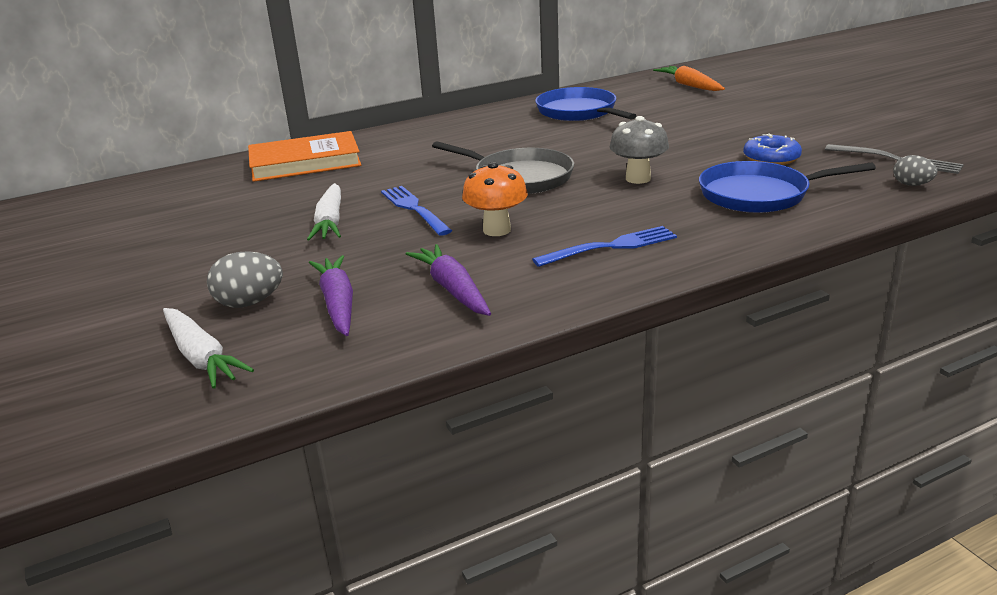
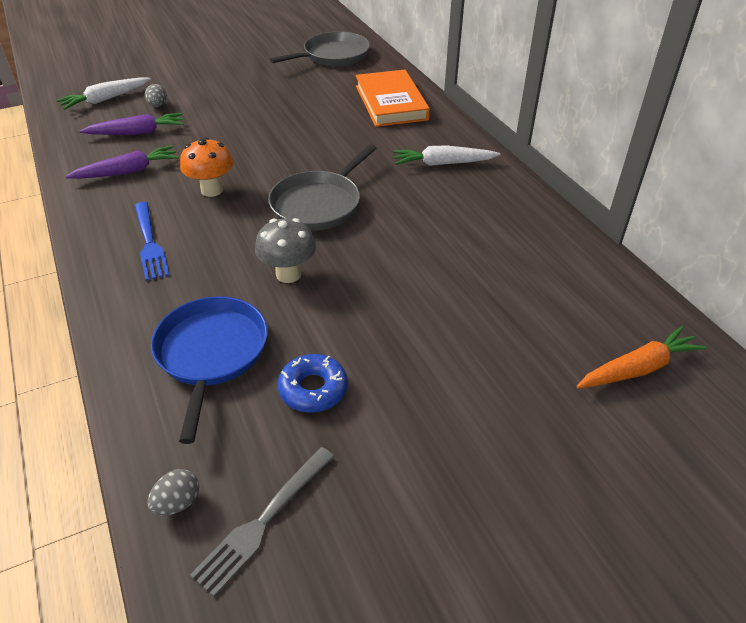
camera: 90 degrees right, 15 degrees up
(146, 201) = (333, 55): none -> grey pan
(249, 303) = (158, 106): grey egg -> grey egg, size x0.66
(330, 222) = (264, 121): white carrot -> white carrot (443, 163)
(414, 209) = (271, 154): blue fork -> none
(578, 112) = (514, 252): blue pan -> none

